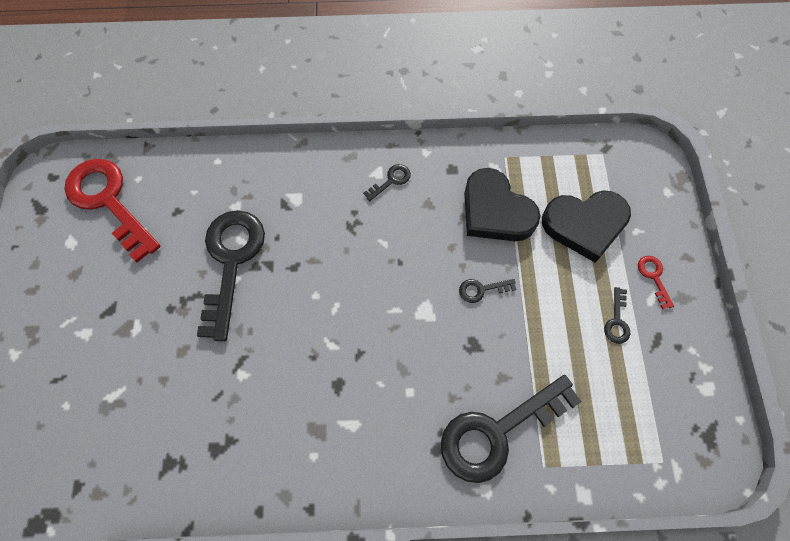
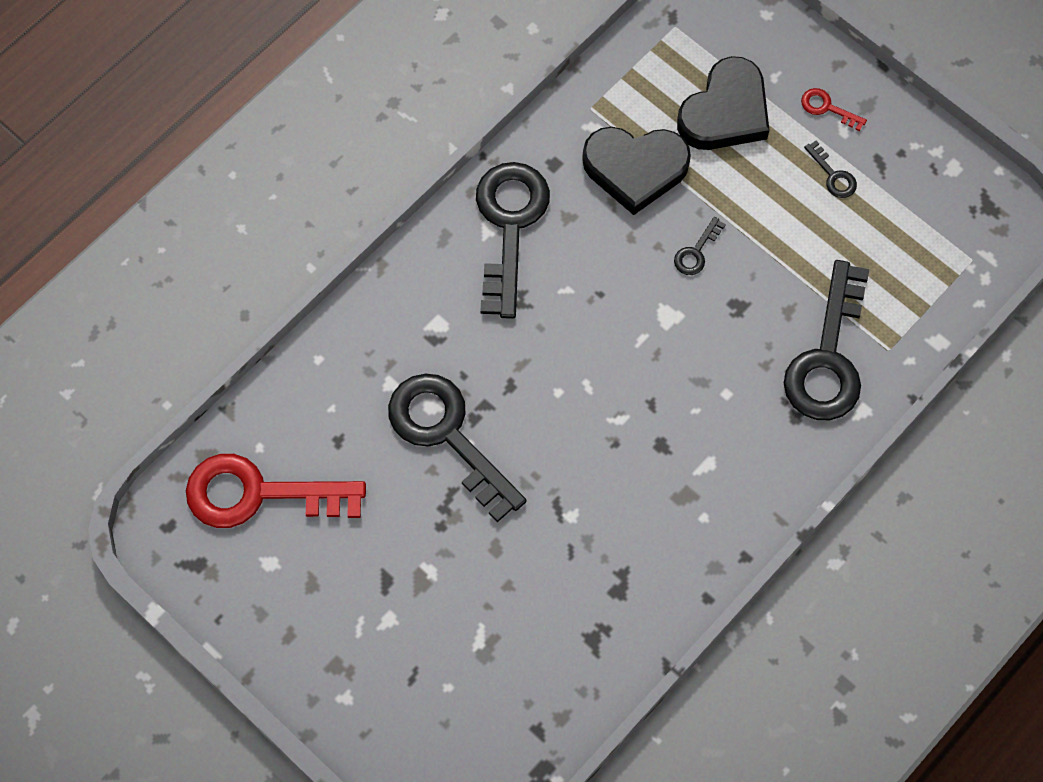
camera: 45 degrees left, 0 degrees up
(391, 180) = (509, 226): black key -> black key, size x2.42

